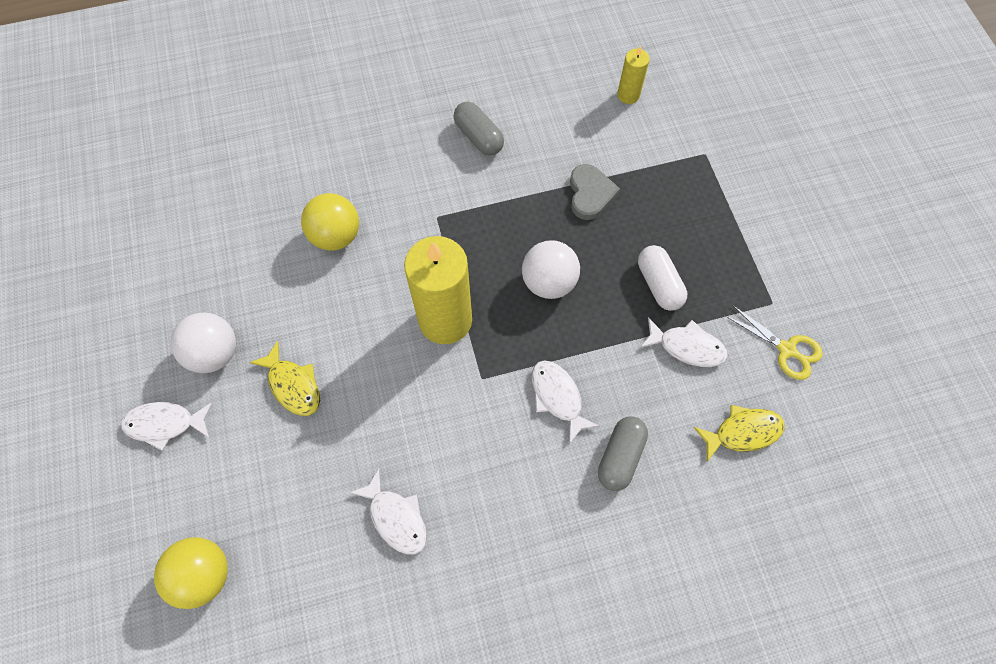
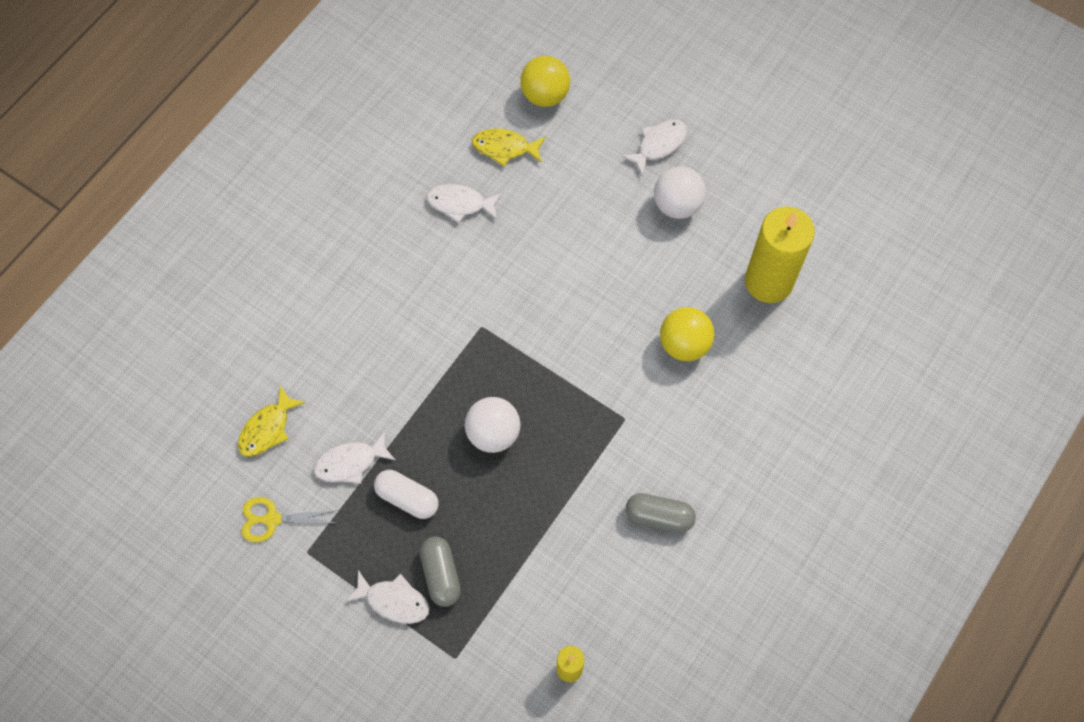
camera: 140 degrees right, 0 degrees up
(293, 385) = (604, 226): yellow fish -> yellow fish (504, 148)
(445, 320) = (544, 346): yellow candle -> yellow candle (768, 281)
(558, 397) = (417, 354): white fish -> white fish (394, 601)
(590, 194) = (522, 536): grey heart -> none
(620, 456) = (343, 347): grey capsule -> grey capsule (441, 574)

